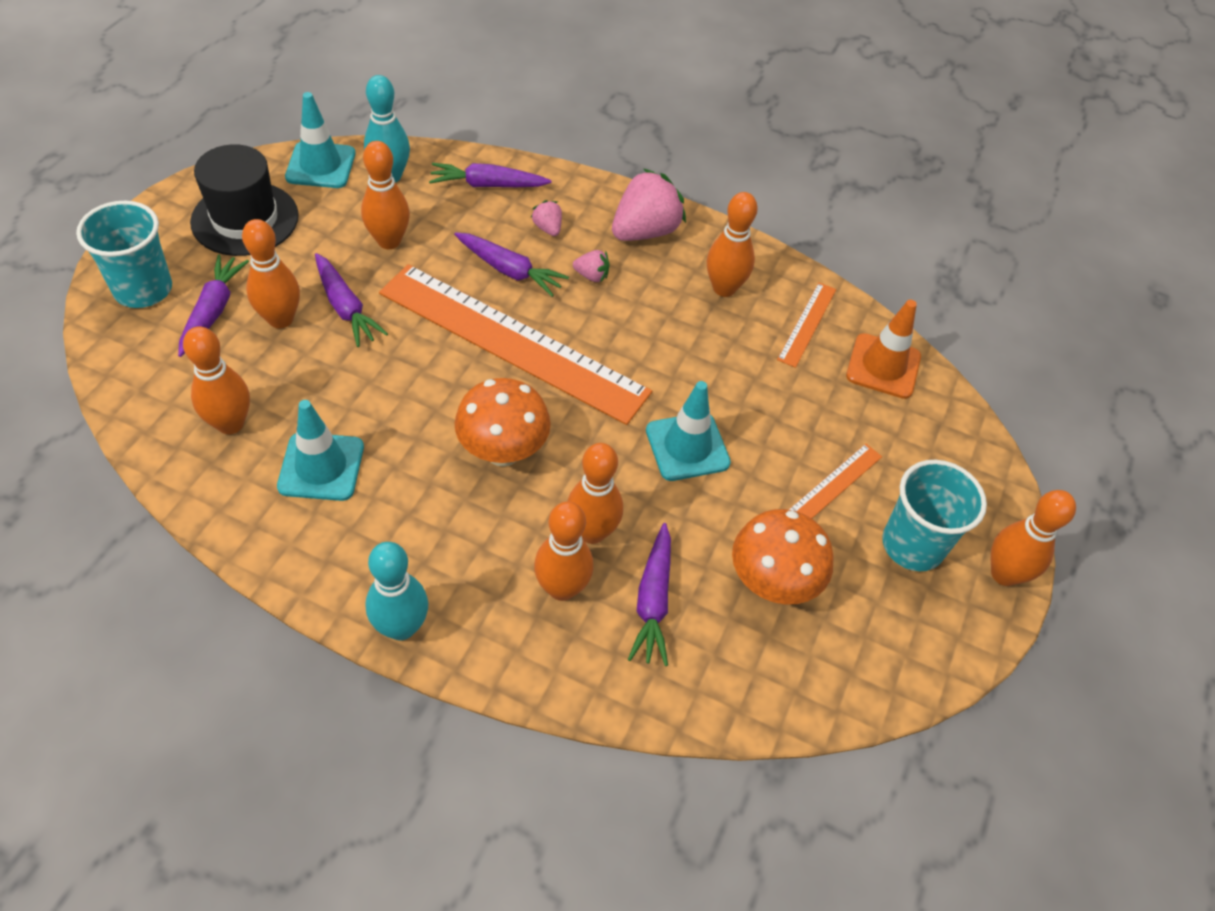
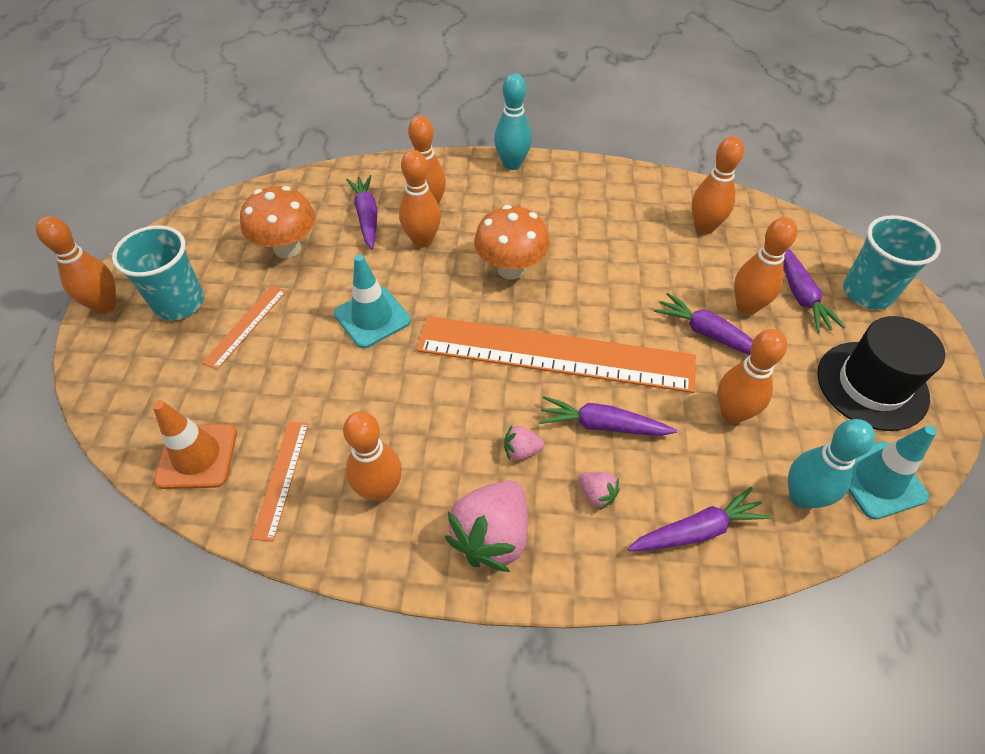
camera: 165 degrees right, 0 degrees up
(321, 467) = (624, 222): turquoise traffic cone -> none

